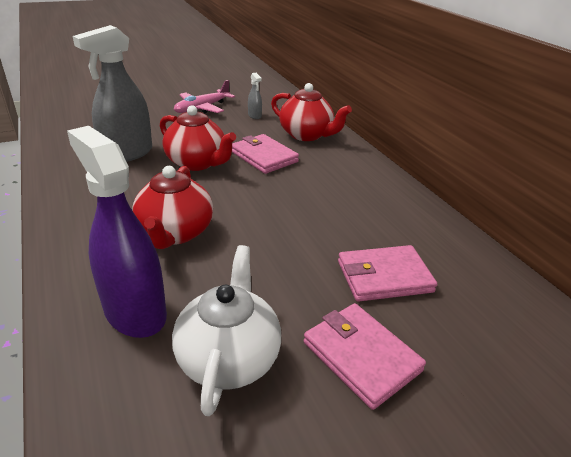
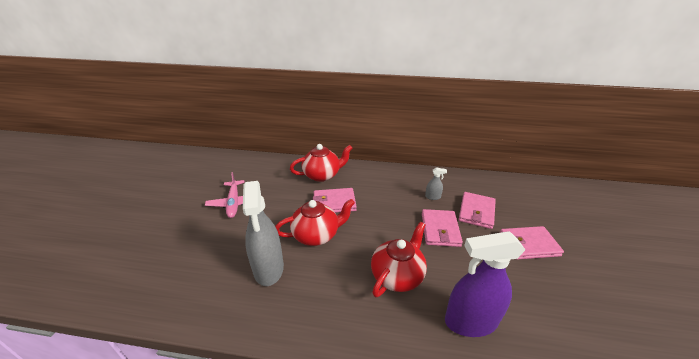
camera: 55 degrees left, 0 degrees up
(175, 233) = (397, 276): red teapot -> red teapot turned 90 degrees counterclockwise
(229, 358) = (519, 291): white teapot -> none
(254, 116) = (274, 184): grey spray bottle -> grey spray bottle (432, 197)
(298, 248) = (440, 229): none -> pink wallet

